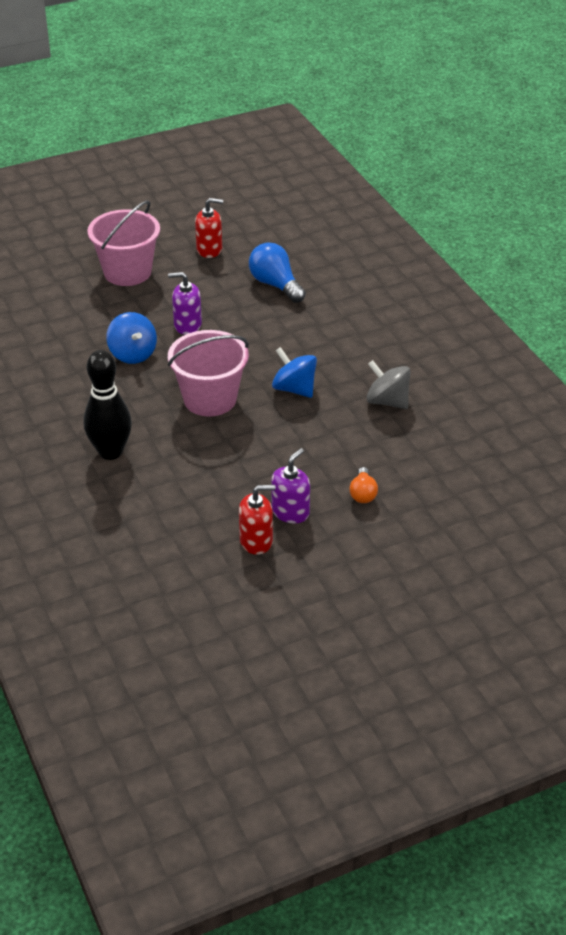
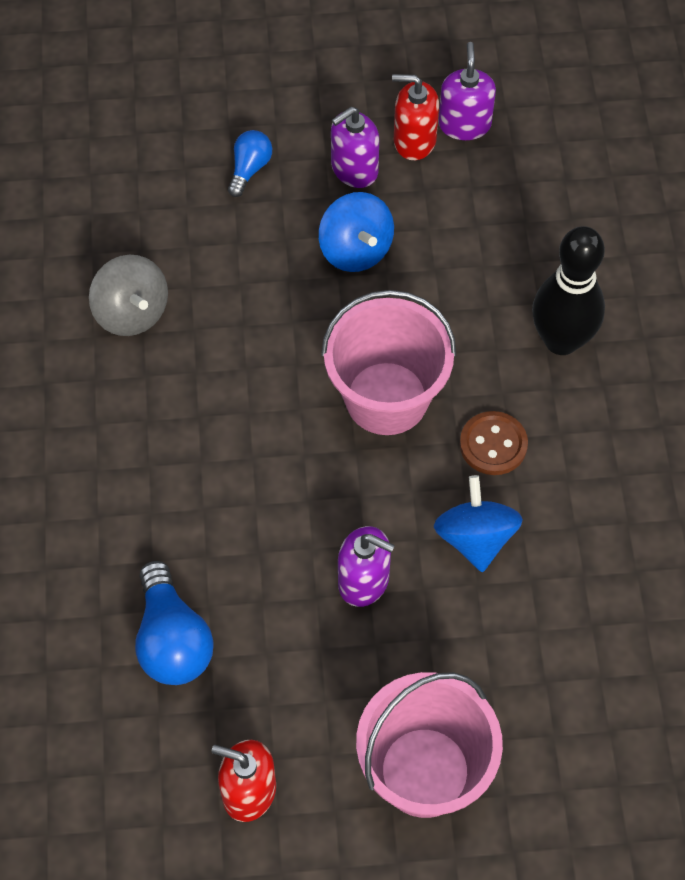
camera: 160 degrees left, 20 degrees up
(137, 394) = (493, 444): none -> brown button
(224, 561) = (464, 124): none -> purple soap dispenser
(294, 389) = (253, 379): blue spinning top -> blue spinning top (355, 250)
(363, 494) = (249, 169): orange light bulb -> blue light bulb

